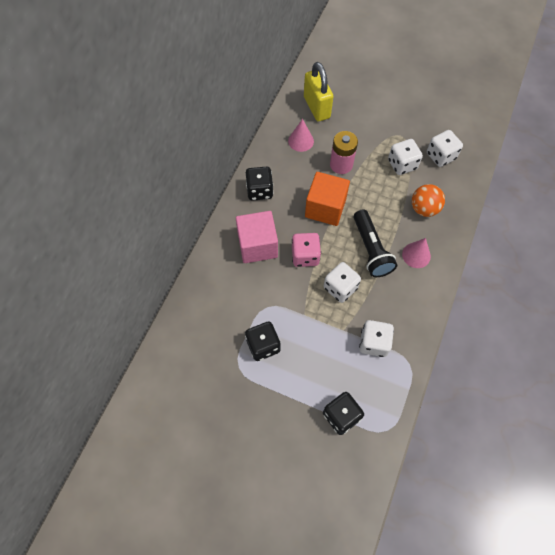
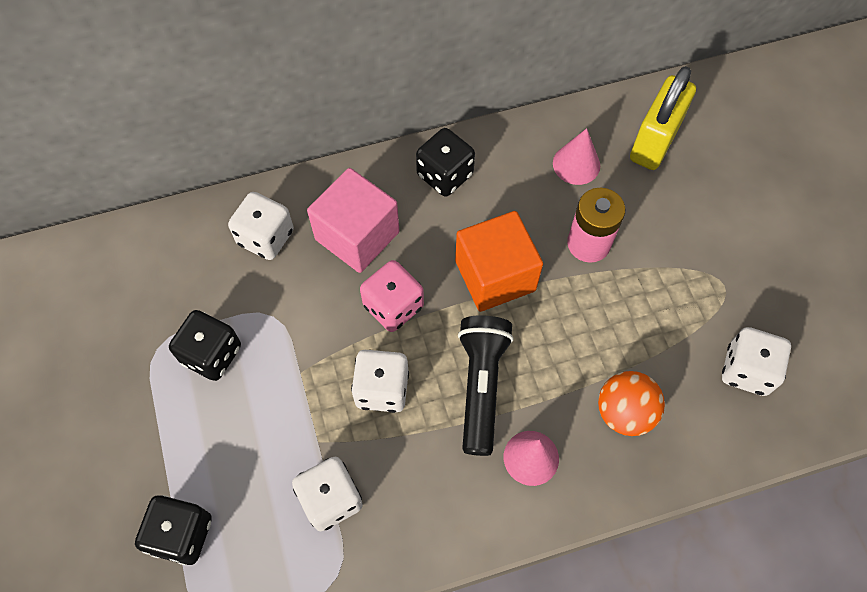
camera: 50 degrees right, 0 degrees up
(370, 250) = (481, 386): black flashlight -> black flashlight turned 150 degrees clockwise
(402, 164) = (673, 325): white dice -> white dice (266, 237)

